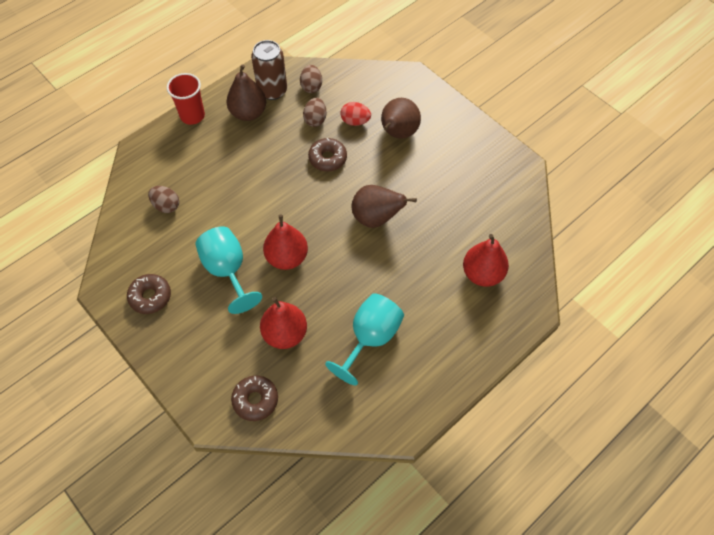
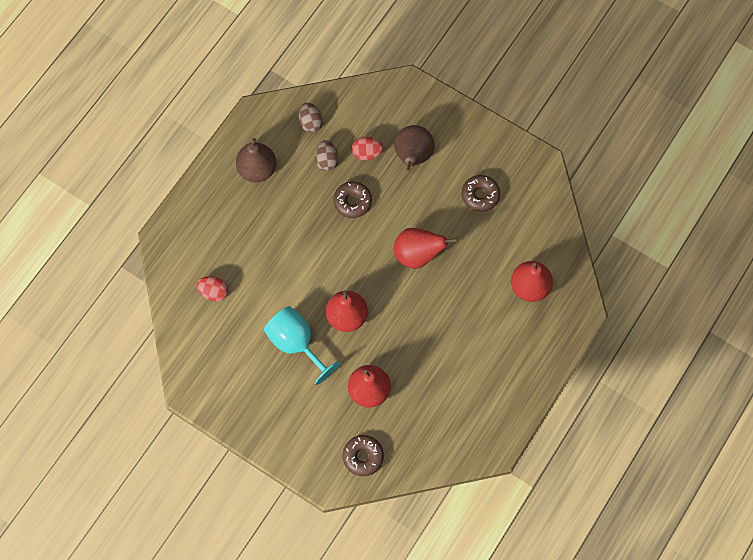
camera: 15 degrees left, 10 degrees up
(150, 297) = (234, 387): brown donut -> brown donut (480, 195)
(166, 206) = (214, 292): brown egg -> red egg
(192, 116) = (202, 186): red cup -> none
(272, 91) = (272, 137): brown can -> none
(370, 338) = (446, 374): turquoise goblet -> none
(376, 218) = (417, 255): brown pear -> red pear

